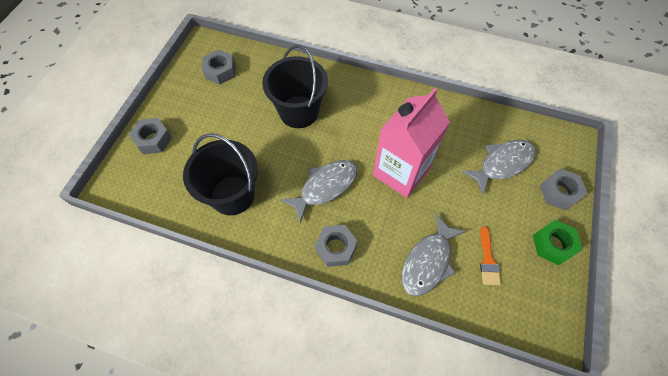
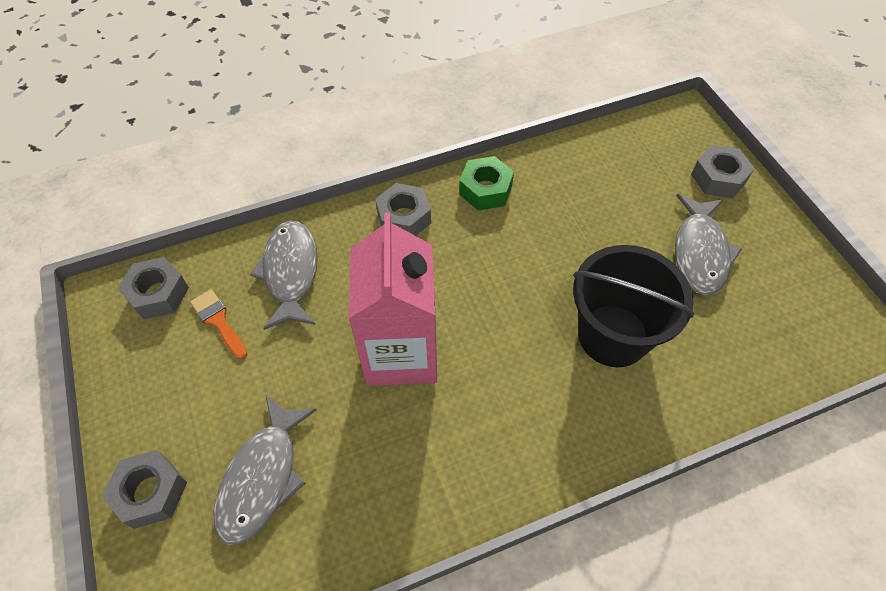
camera: 140 degrees right, 5 degrees down
(220, 71) = (782, 311): grey nut -> grey nut (158, 294)
(233, 195) = (564, 189): black bucket -> none
(325, 187) = (476, 267): grey fish -> grey fish (700, 252)
(553, 244) = (137, 400): green nut -> green nut (485, 190)

